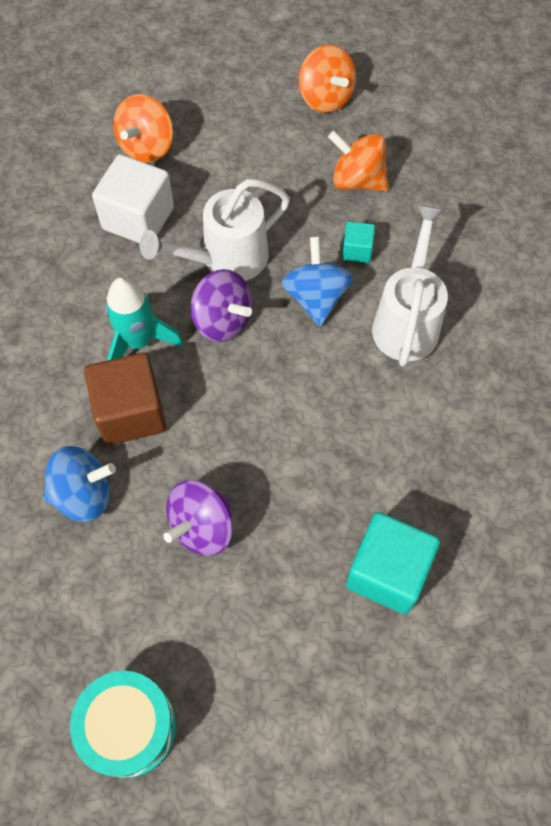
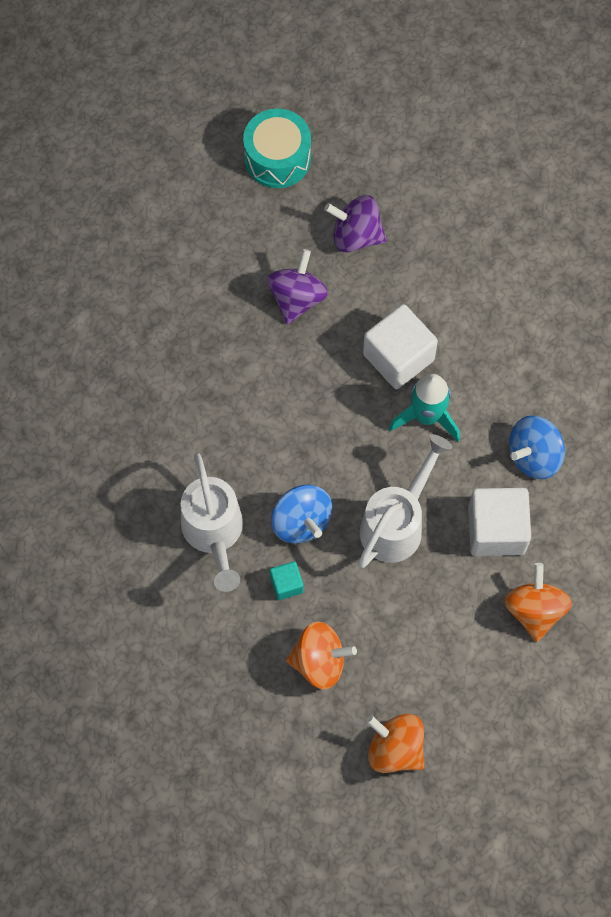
camera: 155 degrees right, 5 degrees up
(83, 494) = (396, 283): blue spinning top -> blue spinning top (534, 455)
(131, 412) = (398, 357): brown cube -> white cube
(222, 320) = (369, 465): purple spinning top -> purple spinning top (356, 235)
(387, 572) = (148, 324): turquoise cube -> none

